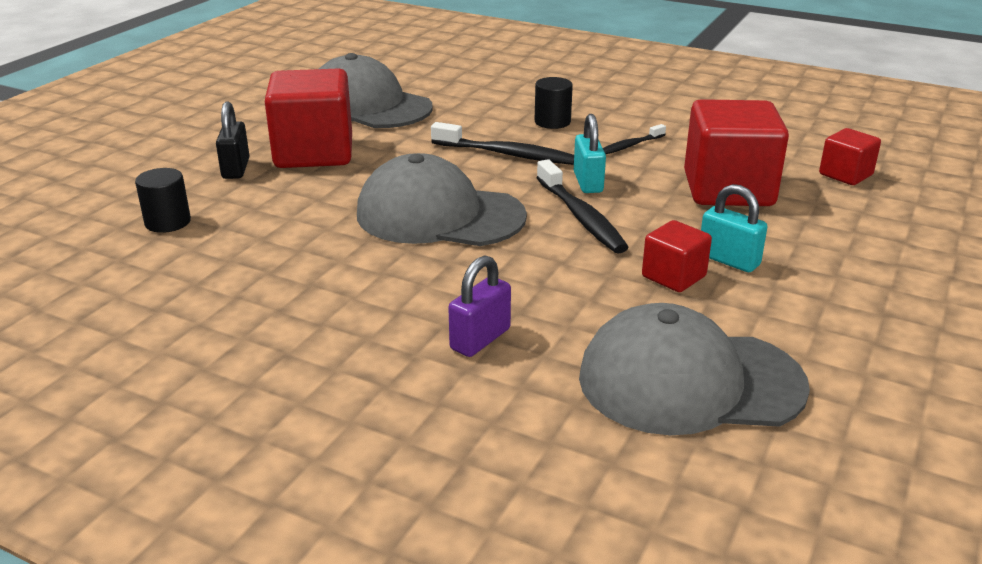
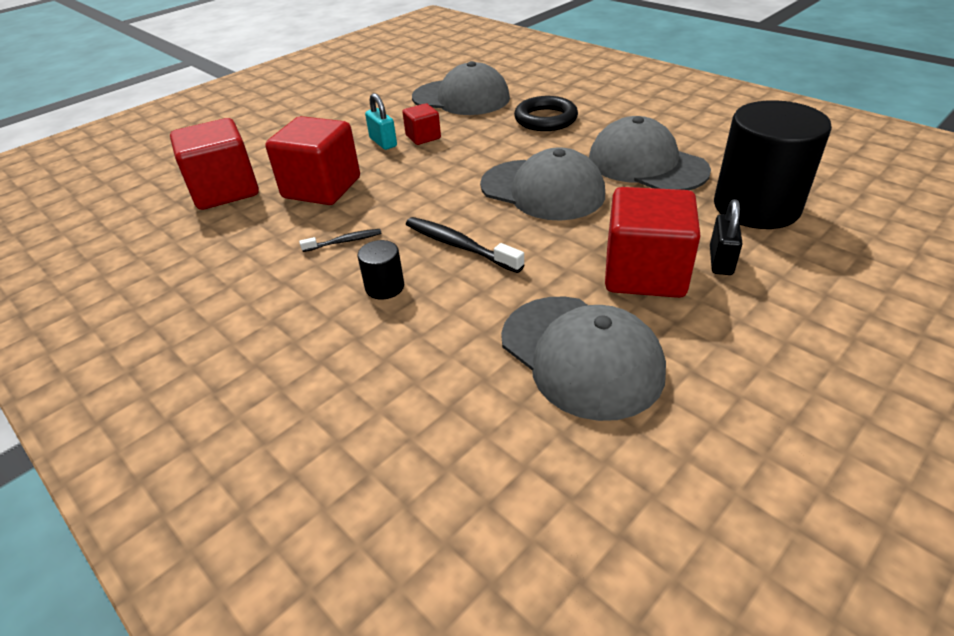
camera: 160 degrees left, 10 degrees up
(168, 222) = (756, 207): black cylinder -> black cylinder, size x2.33
(297, 265) = (646, 164): none -> grey cap
(480, 339) = (545, 119): purple padlock -> black ring
(581, 217) = (444, 178): black toothbrush -> none
(588, 182) = (415, 206): turquoise padlock -> none
(845, 175) = (225, 191): red cube -> red cube, size x1.95

